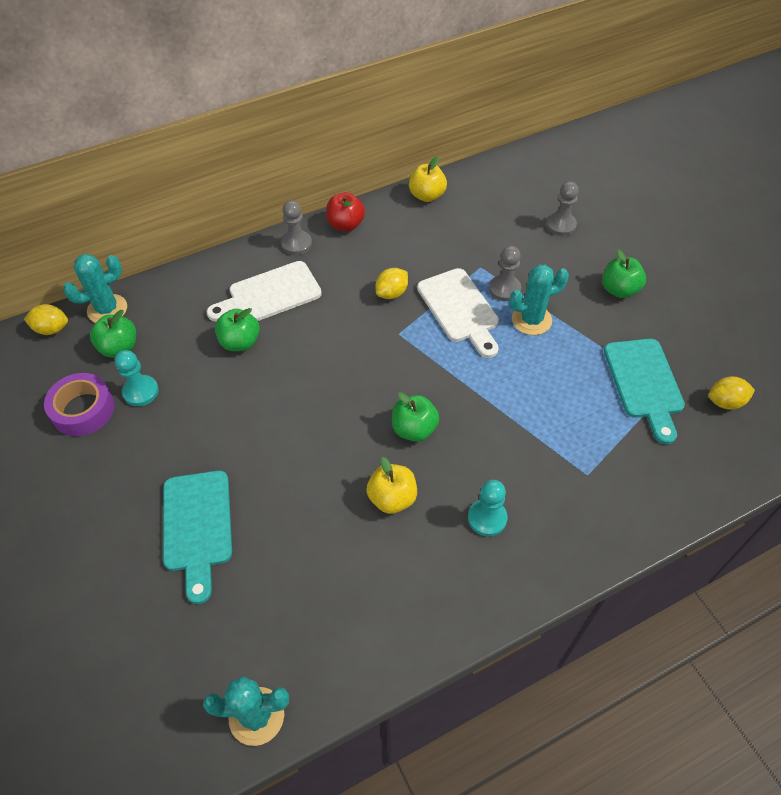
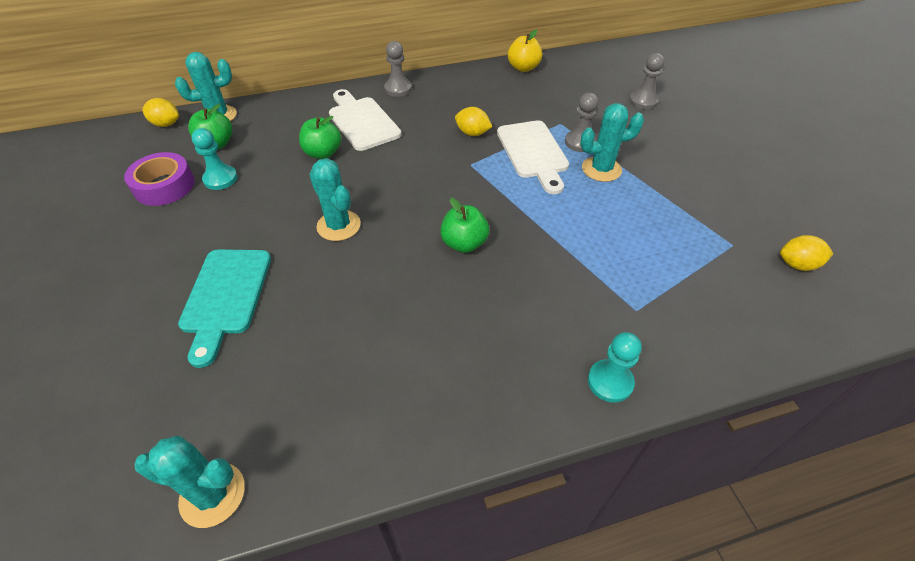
camera: 10 degrees right, 5 degrees down
(270, 294) = (362, 121): white cutting board -> white cutting board turned 75 degrees clockwise
(284, 429) = (338, 225): none -> turquoise cactus
(346, 225) = (445, 80): red apple -> none
(392, 293) = (472, 133): yellow lemon -> yellow lemon turned 60 degrees clockwise
(392, 498) = (425, 301): yellow apple -> none
(487, 518) = (519, 335): turquoise pawn -> turquoise pawn (610, 382)
(619, 290) = (693, 156): green apple -> none
(644, 383) = (709, 236): turquoise cutting board -> none

